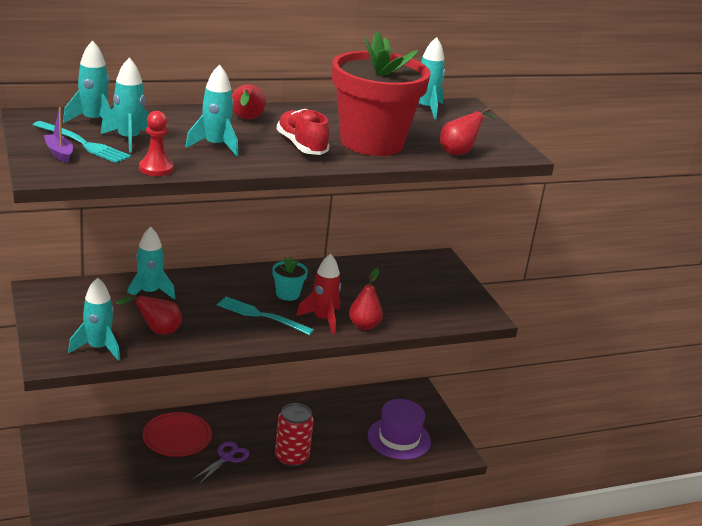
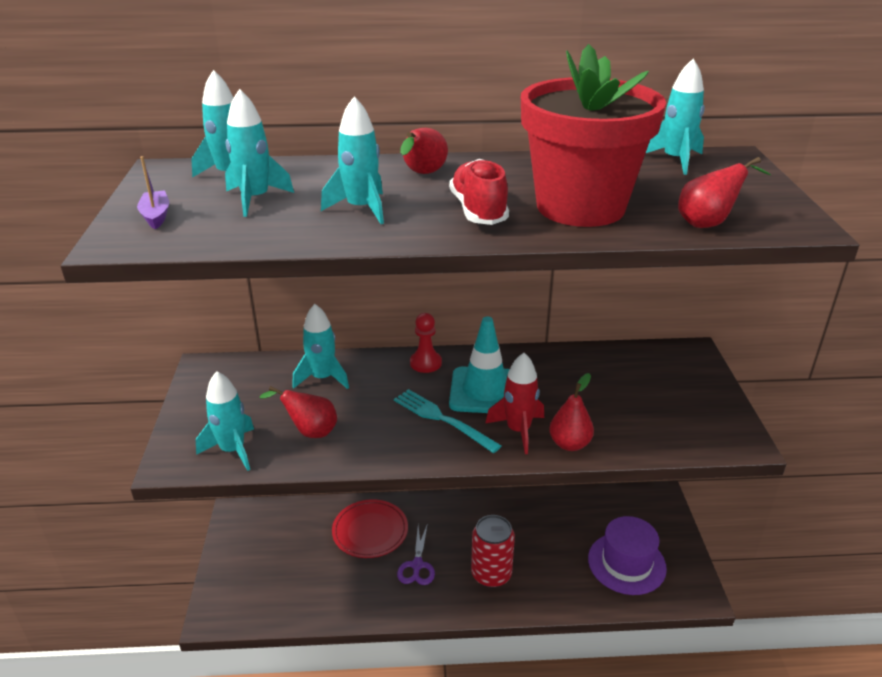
camera: 20 degrees right, 5 degrees up
(83, 144) = (195, 204): turquoise fork -> none
(156, 169) = (262, 240): red pawn -> red pawn (425, 363)
(227, 458) = (417, 565): purple scissors -> purple scissors turned 135 degrees clockwise
(287, 294) = (484, 391): turquoise flower pot -> turquoise traffic cone

